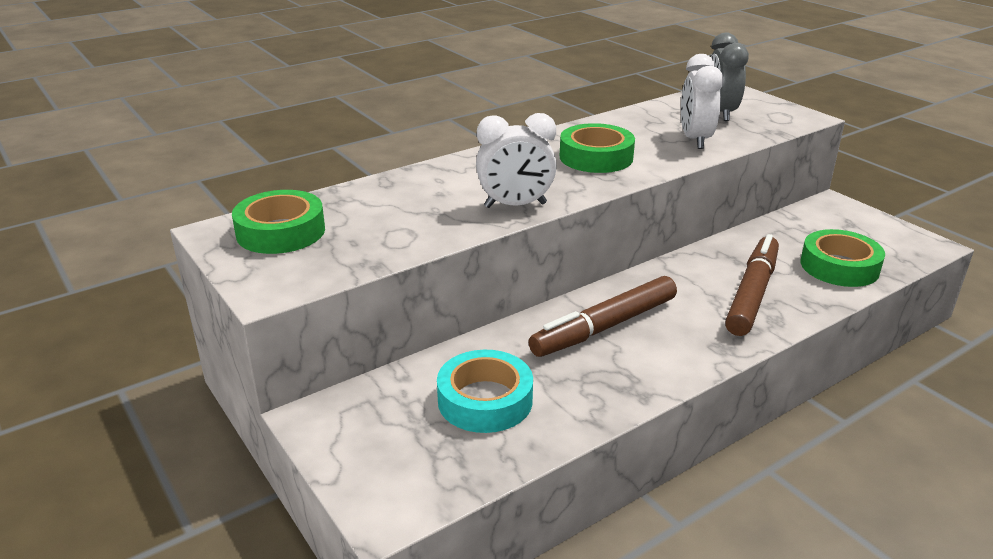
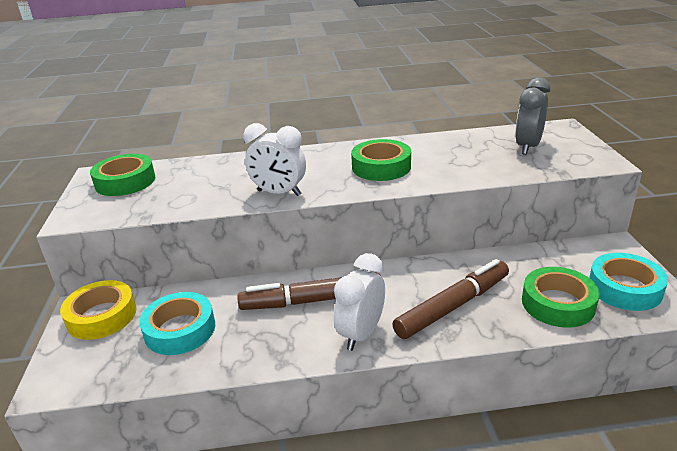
camera: 30 degrees right, 0 degrees up
(358, 417) = (101, 316): none -> yellow tape
(695, 140) = (477, 166): white clock -> white clock (361, 334)
(878, 239) = (624, 288): none -> turquoise tape

